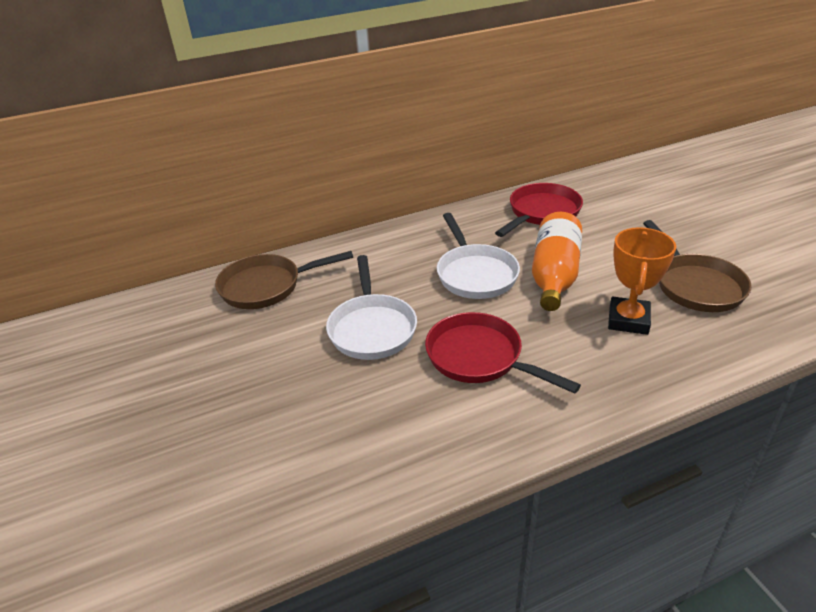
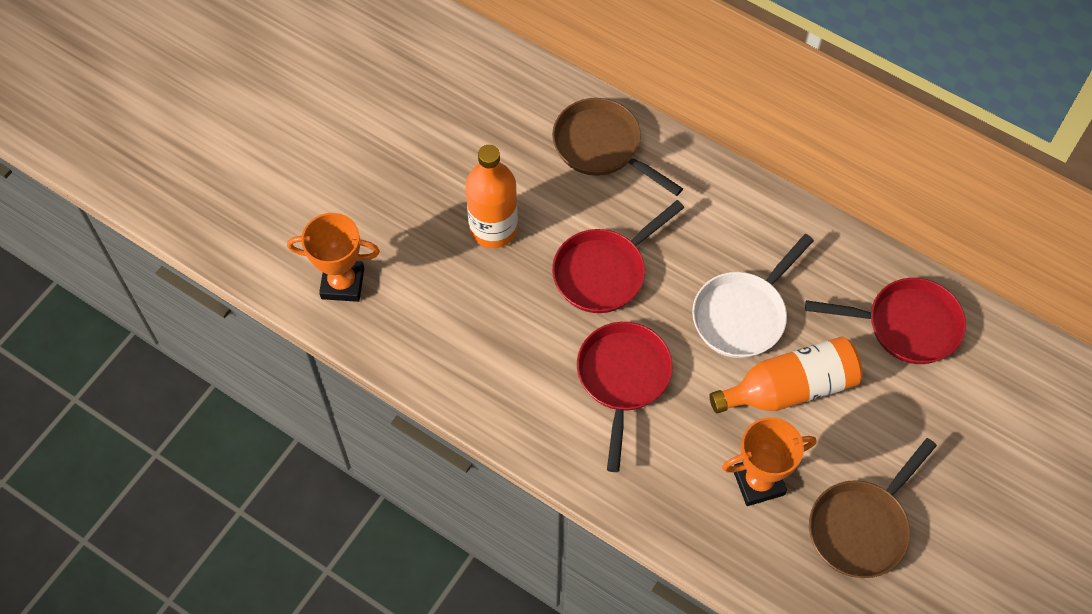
camera: 55 degrees right, 25 degrees up
(189, 527) = (342, 283): none -> orange trophy
(263, 378) = (493, 229): none -> orange bottle
(372, 328) = (604, 271): white pan -> red pan

